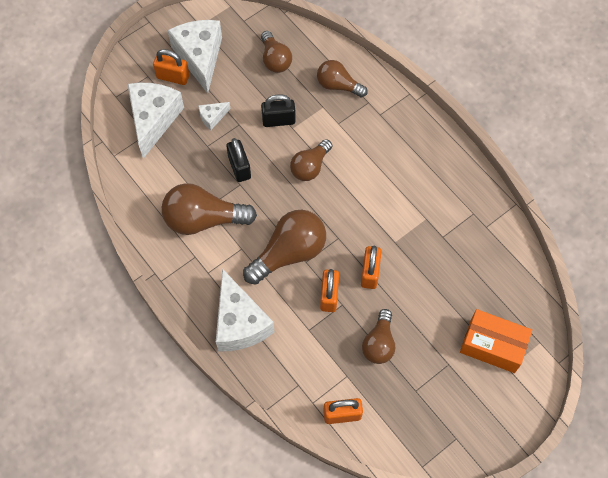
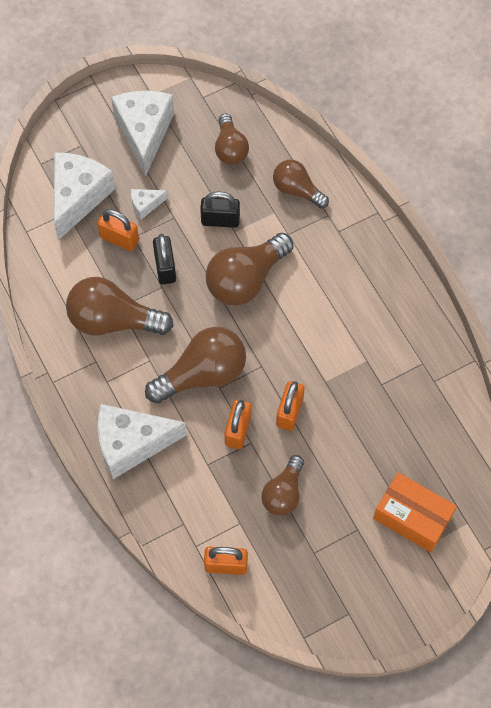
camera: 10 degrees right, 0 degrees up
(173, 77) = (109, 151): orange padlock -> orange padlock (119, 239)
(239, 323) = (131, 444): white cheese -> white cheese turned 90 degrees clockwise
(310, 166) = (246, 279): brown light bulb -> brown light bulb, size x1.62

